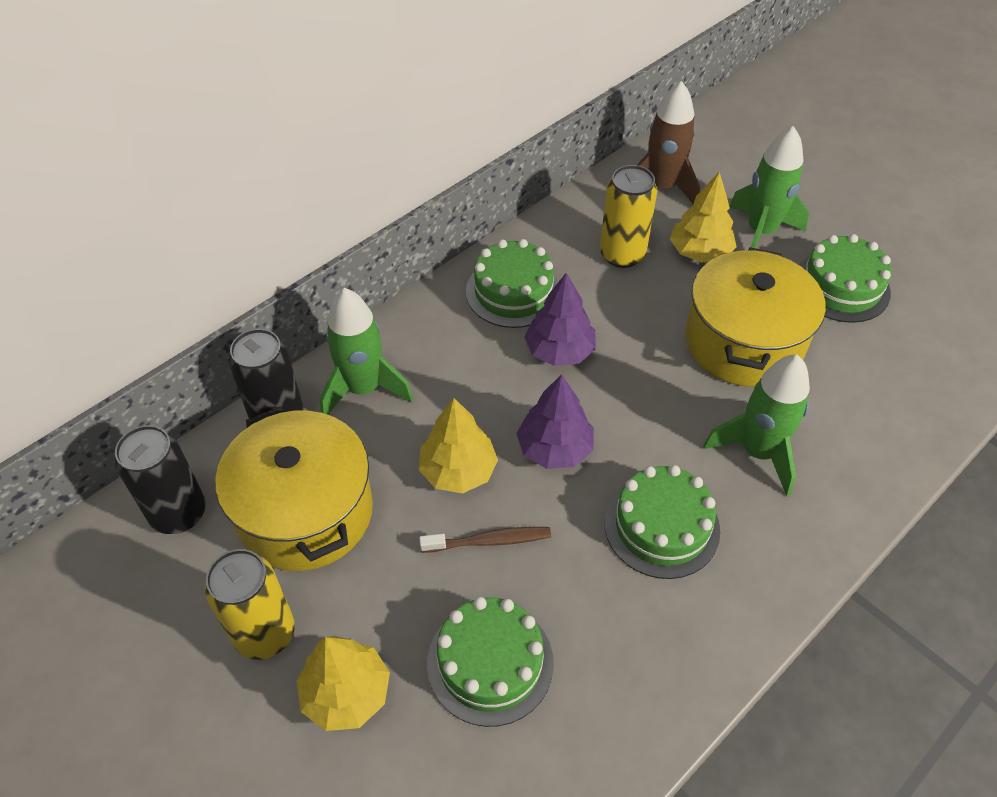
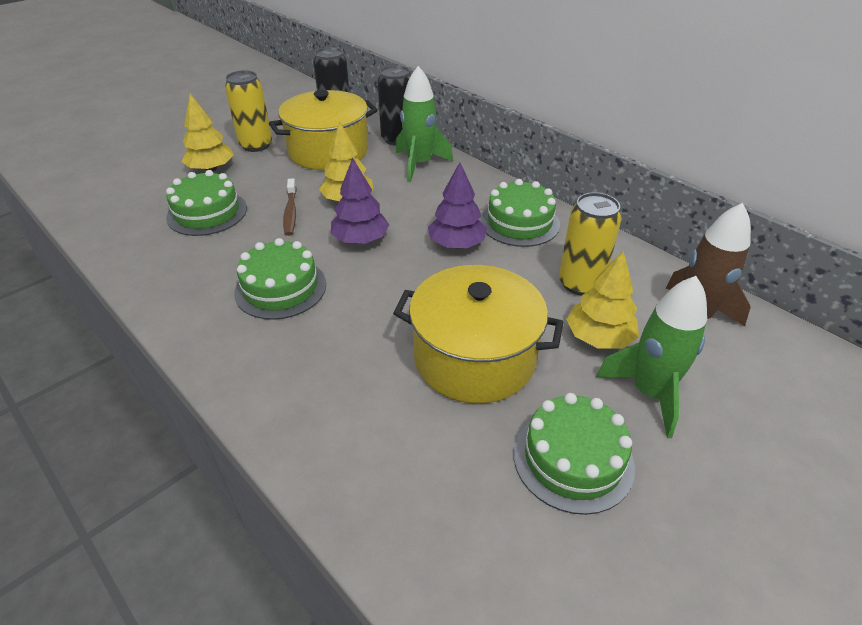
camera: 90 degrees right, 10 degrees down
(758, 452) = (340, 352): green rocket -> none

